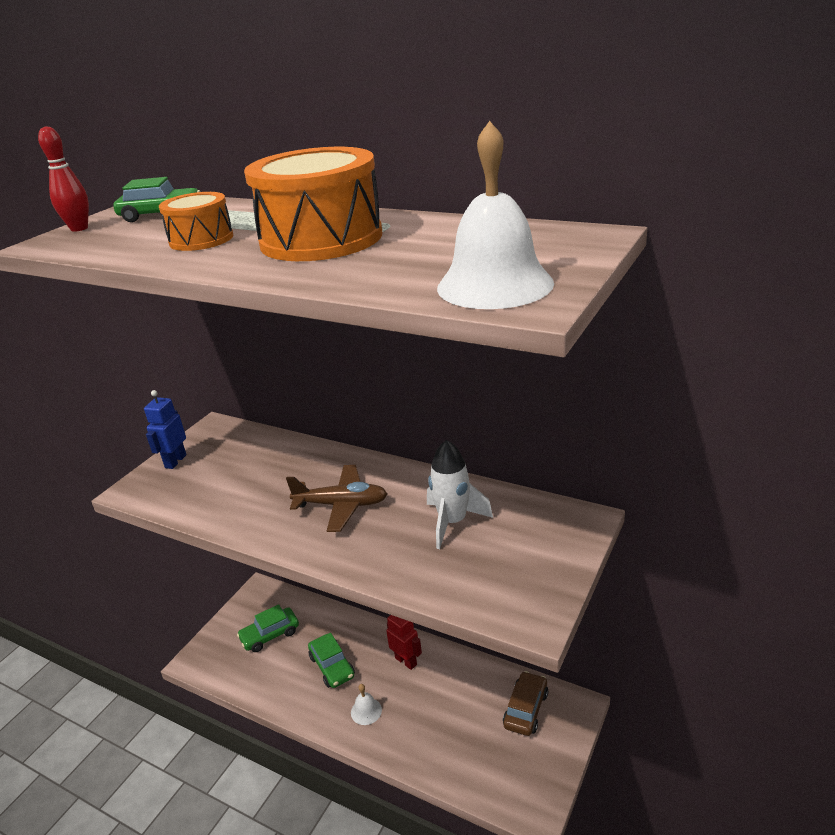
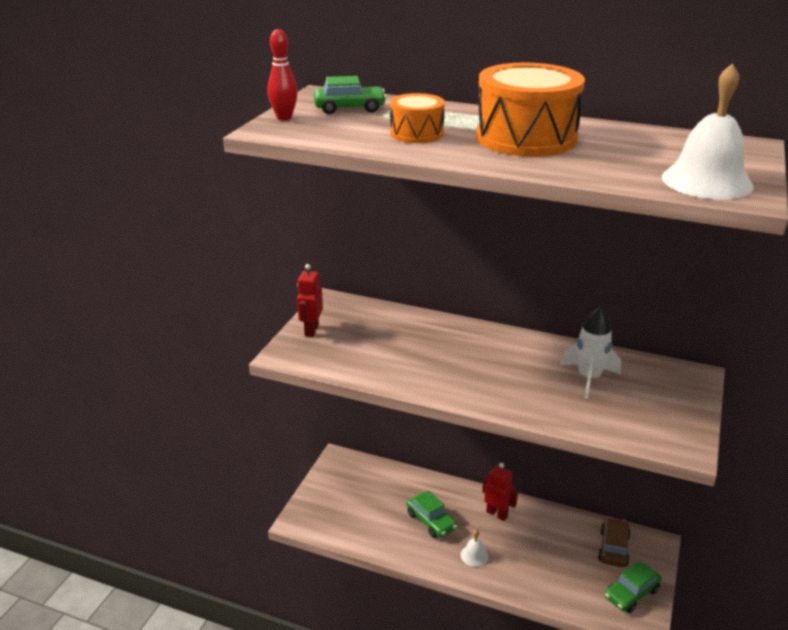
camera: 10 degrees left, 0 degrees up
(175, 461) = (311, 330): blue robot -> red robot
(270, 635) = (363, 497): green car -> green car (631, 593)
(341, 505) = (486, 366): brown plane -> none

